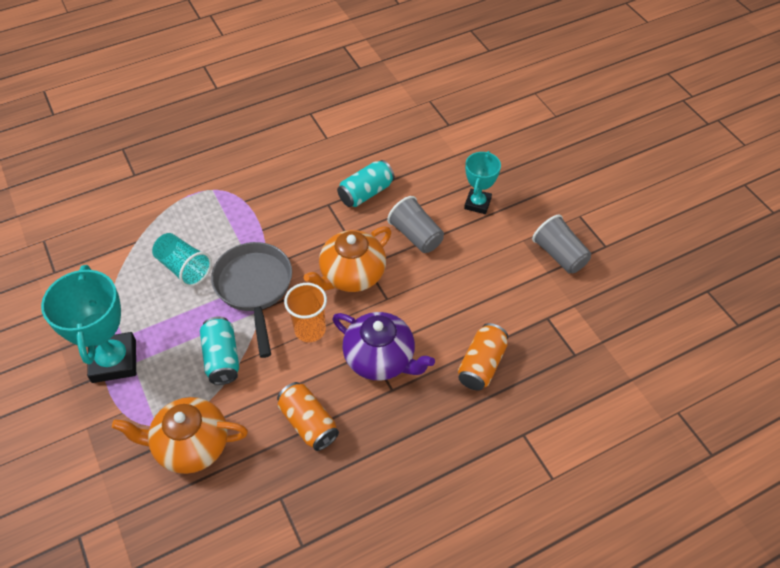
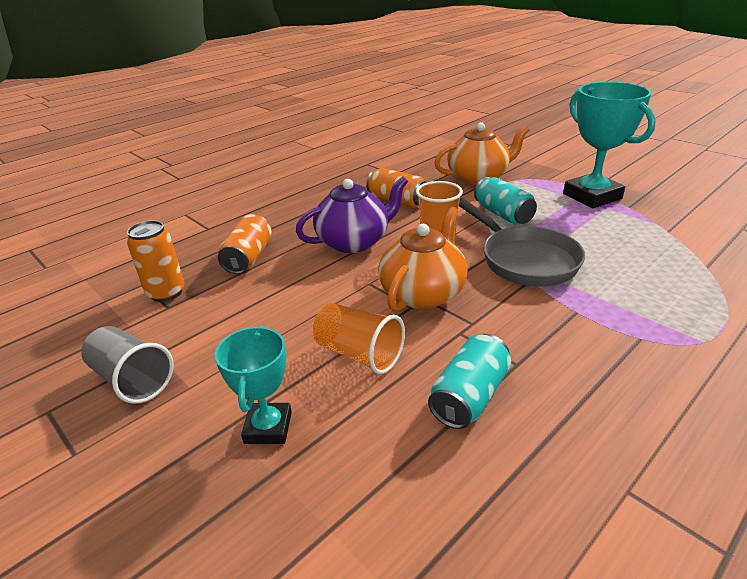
camera: 165 degrees right, 20 degrees down
(184, 268) = (619, 258): turquoise cup -> none
(380, 359) = (354, 242): purple teapot -> purple teapot turned 135 degrees clockwise
(416, 236) = (359, 354): grey cup -> orange cup
(551, 336) = (166, 293): none -> orange can

